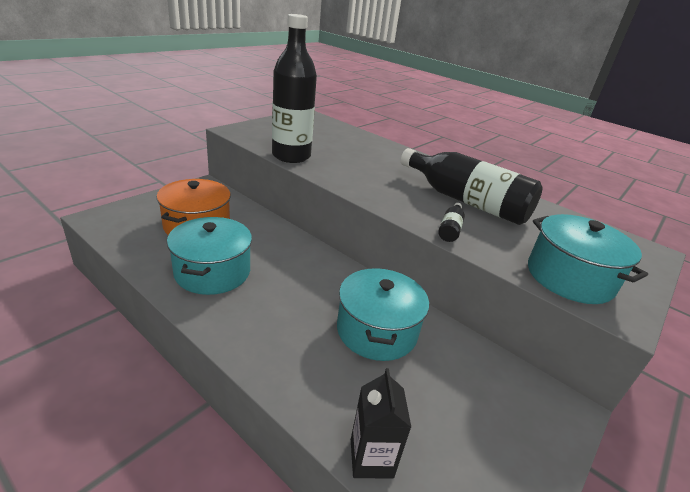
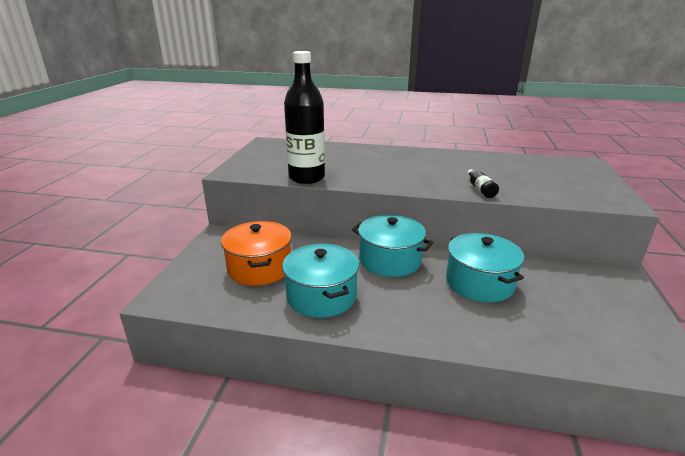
camera: 25 degrees left, 5 degrees down
(371, 458) = (570, 356): black carton -> none
(466, 201) = (463, 168): black bottle -> none
(569, 277) = (575, 193): turquoise pot -> turquoise pot (390, 260)

